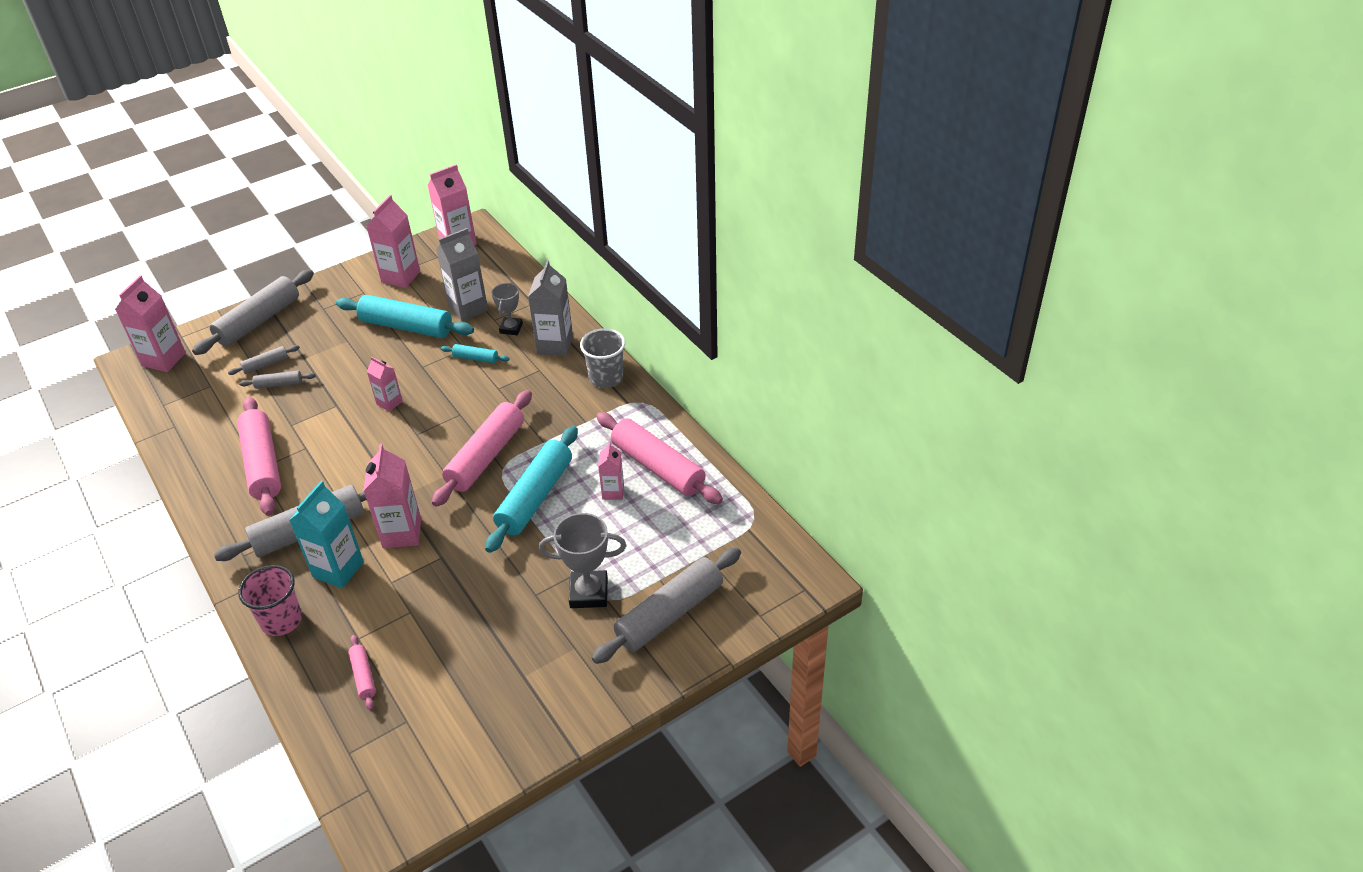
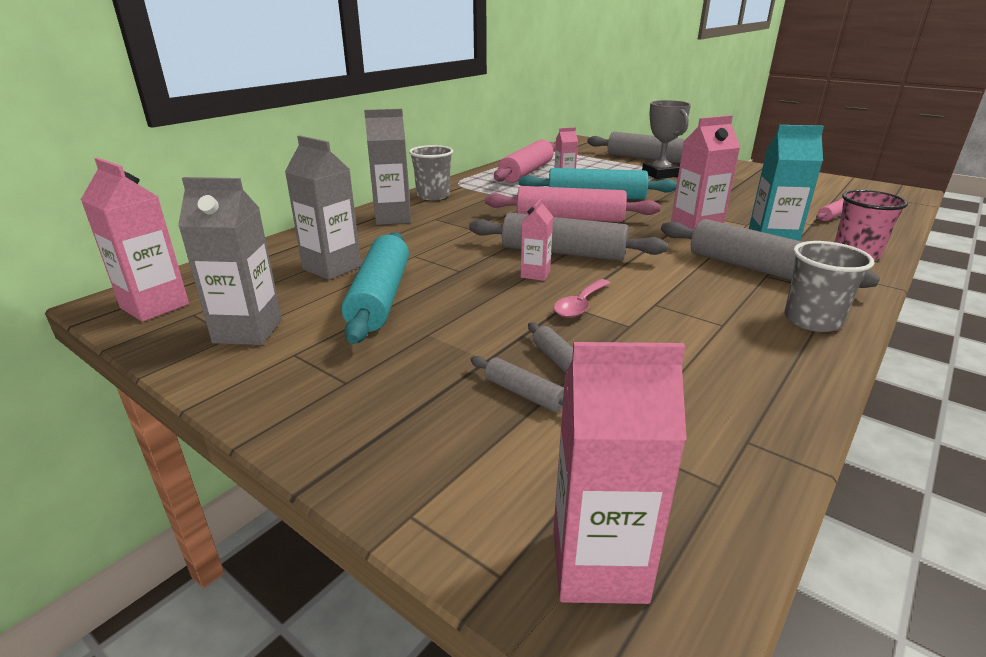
camera: 110 degrees left, 15 degrees down
(227, 516) = (812, 320): none -> grey cup
(259, 321) = (401, 452): grey rolling pin -> grey rolling pin (563, 252)
(263, 464) = (712, 324): pink rolling pin -> none
(331, 411) = (580, 305): none -> pink spoon
(400, 277) = (248, 331): pink carton -> grey carton
(475, 358) = (430, 247): turquoise rolling pin -> none
(511, 328) = (369, 240): grey trophy -> none

